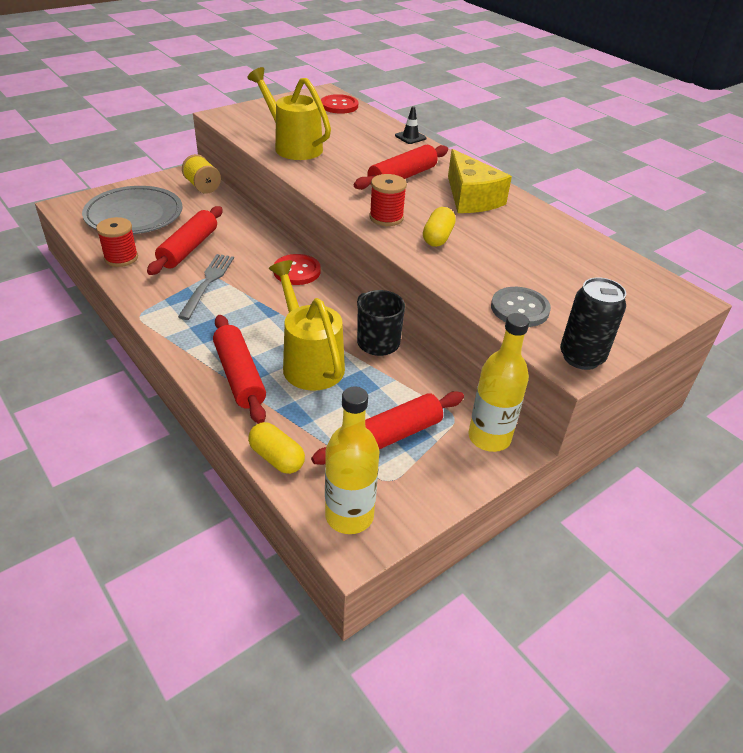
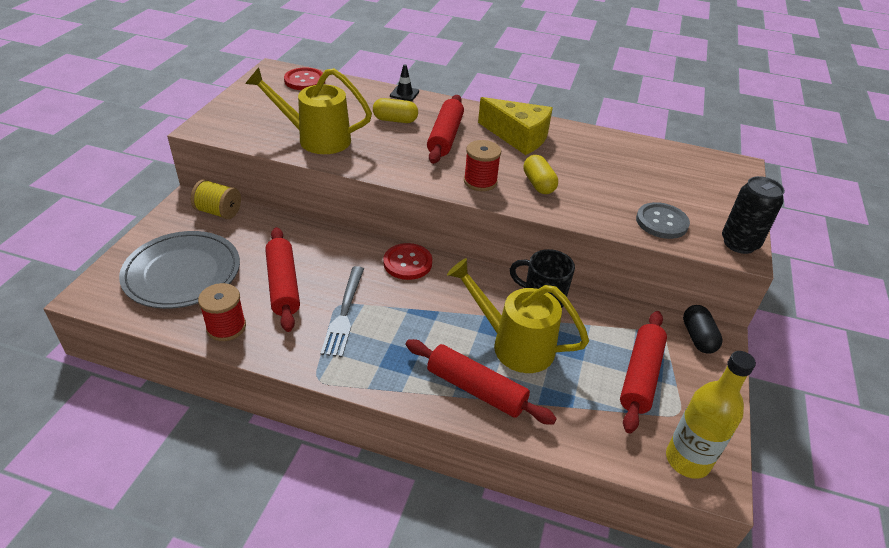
camera: 35 degrees left, 0 degrees up
(207, 283) = (344, 313): grey fork -> grey fork turned 150 degrees counterclockwise
(276, 458) = (588, 446): yellow capsule -> yellow capsule (395, 120)
(489, 437) = (698, 337): yellow bottle -> black capsule

